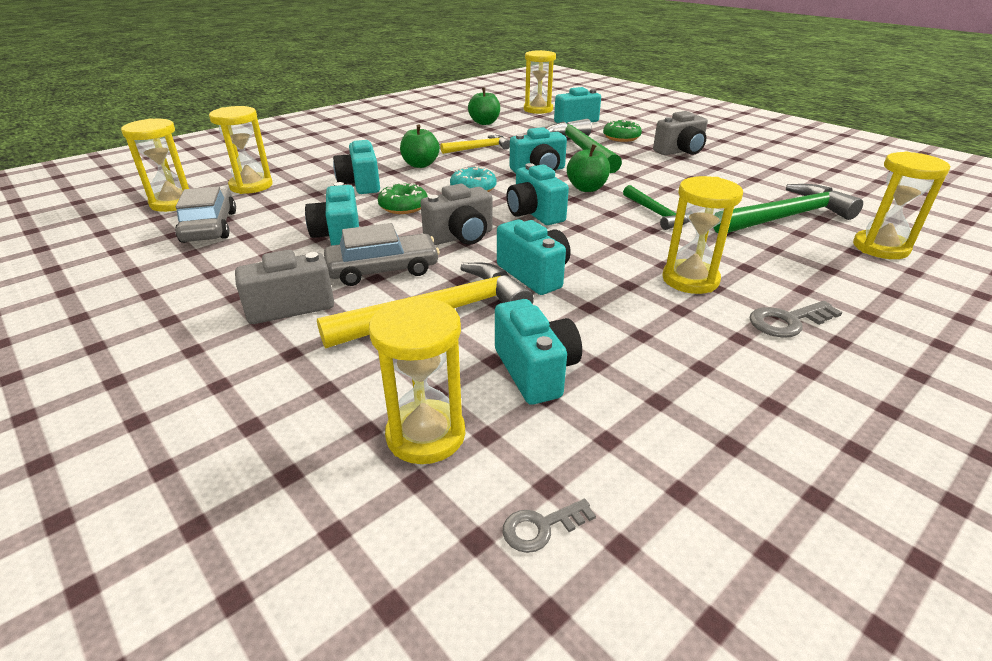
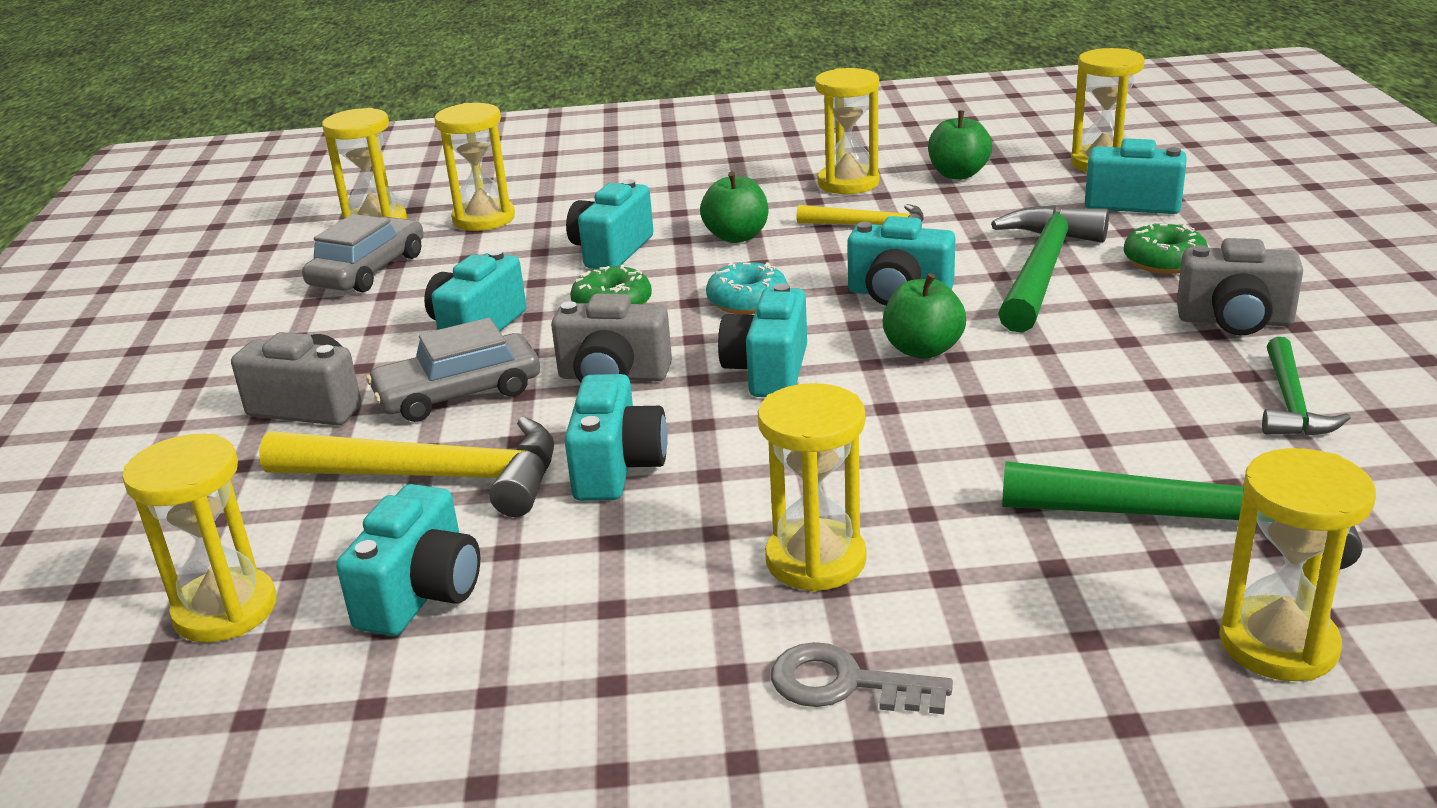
camera: 40 degrees right, 5 degrees down
(383, 269) = (458, 393): grey car -> grey car turned 135 degrees clockwise
(439, 134) = (848, 183): none -> yellow hourglass
(541, 527) = (184, 751): grey key -> none
(657, 214) = (961, 433): green hammer -> green hammer (1291, 403)

